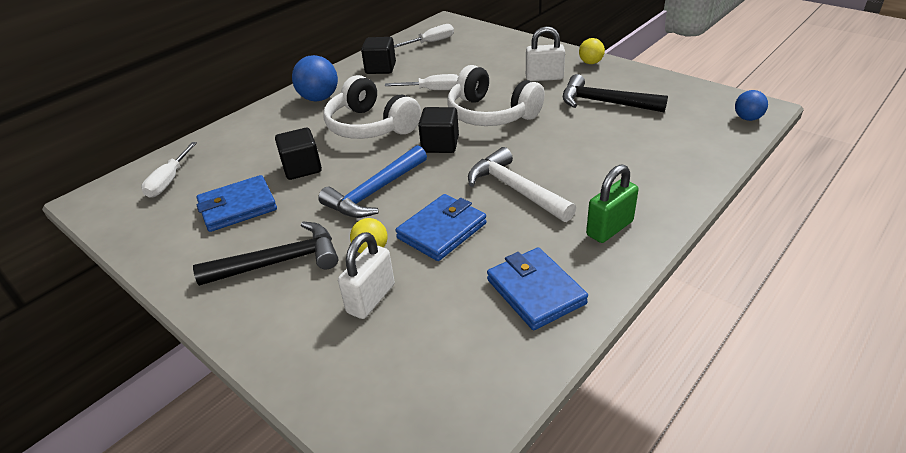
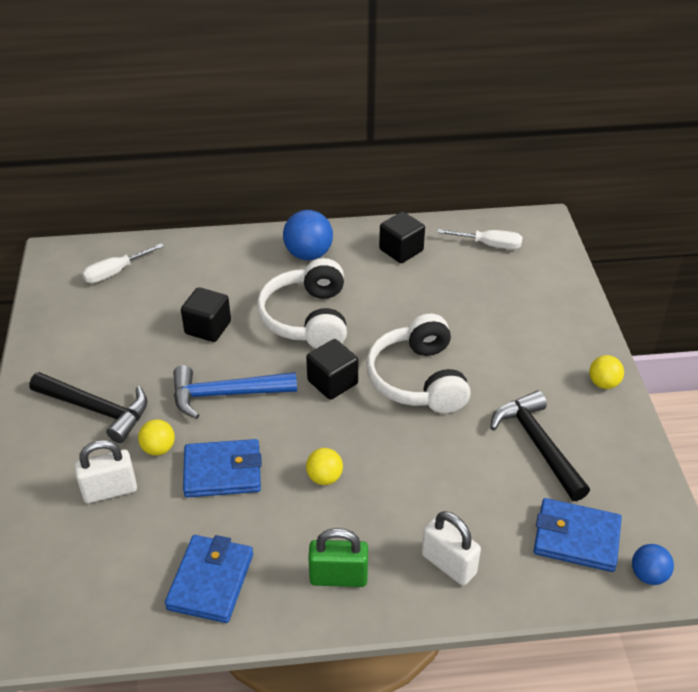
camera: 40 degrees right, 5 degrees up
(238, 207) = (127, 335): blue wallet -> blue wallet (576, 538)
(433, 90) = (408, 312): white screwdriver -> none
(515, 189) = (324, 477): white hammer -> yellow ball
(544, 78) = (528, 370): white padlock -> white padlock (448, 564)

